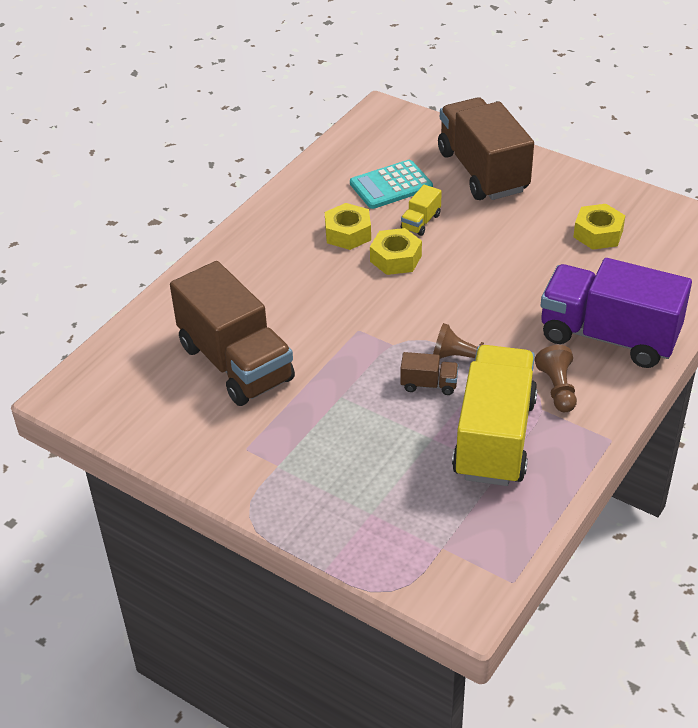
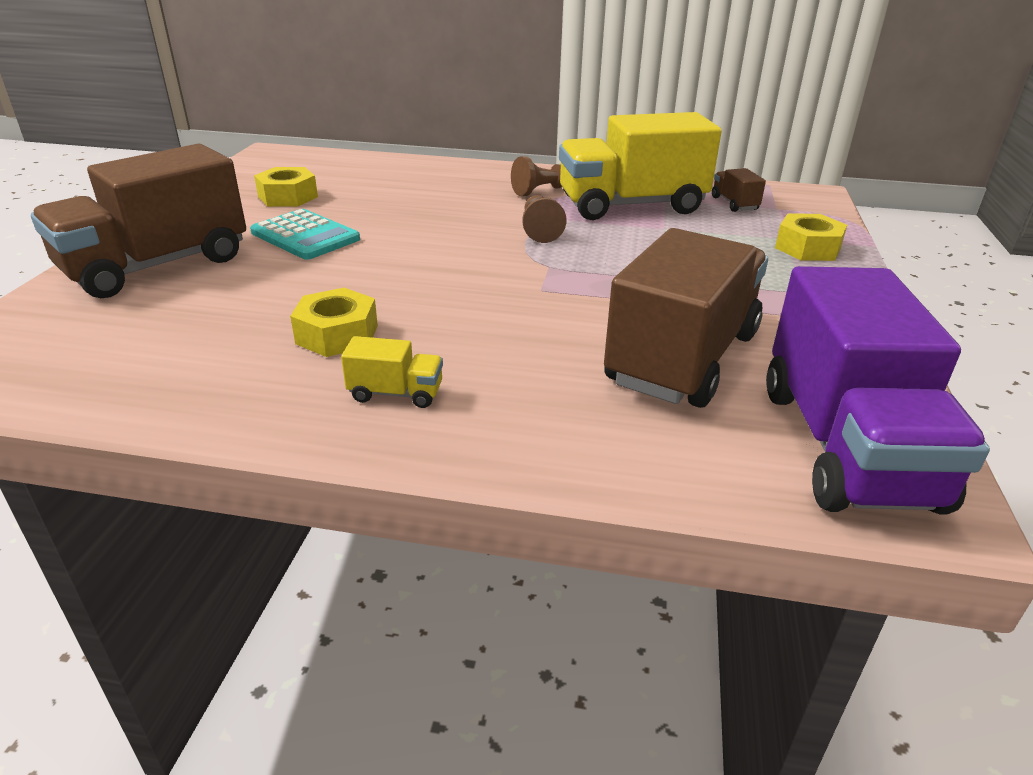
camera: 115 degrees left, 10 degrees down
(391, 185) = (197, 323): turquoise calculator -> turquoise calculator (305, 236)
(396, 258) = (383, 290): yellow nut -> yellow nut (807, 248)
(421, 222) = (292, 287): yellow truck -> yellow truck (396, 393)
(429, 384) = (593, 239): brown truck -> brown truck (734, 203)
(608, 337) = (454, 180): purple truck -> purple truck (846, 446)

